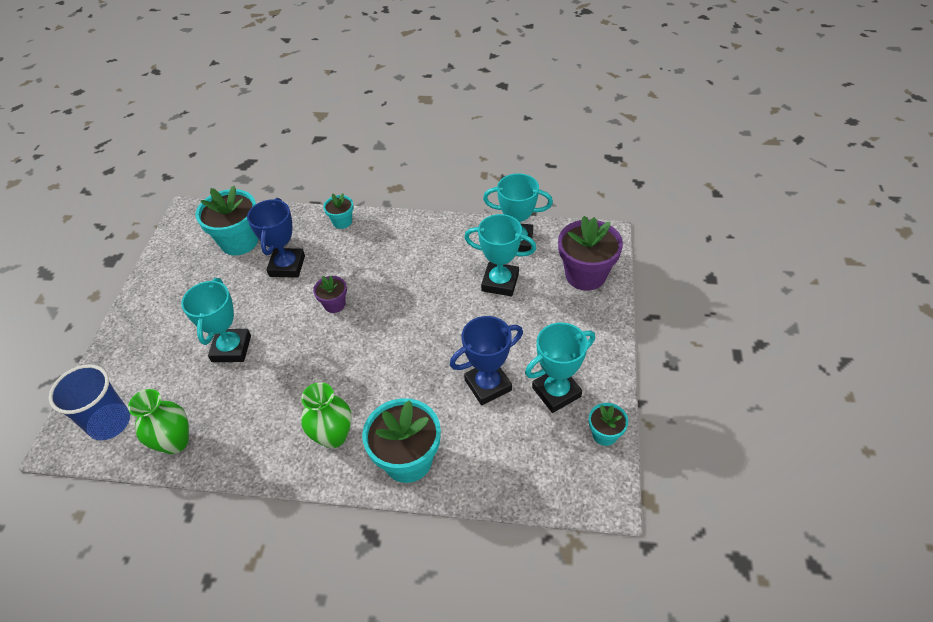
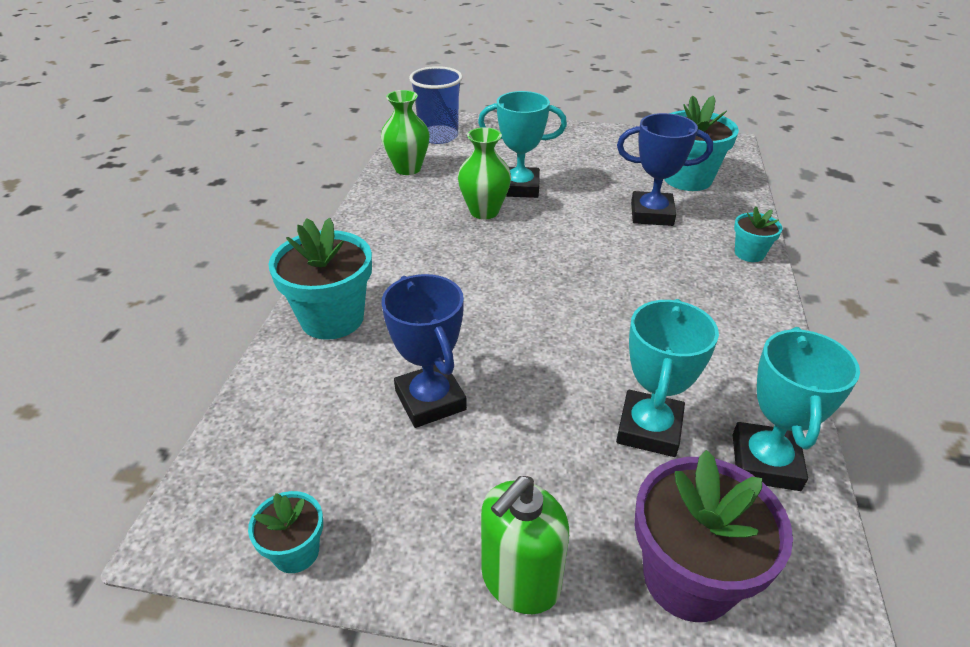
camera: 90 degrees right, 10 degrees down
(333, 436) = (385, 260): green vase -> green vase (484, 211)
(334, 304) = (588, 253): purple flower pot -> none
(556, 392) = (399, 488): turquoise trophy -> none
(600, 335) = (520, 580): none -> green soap dispenser

